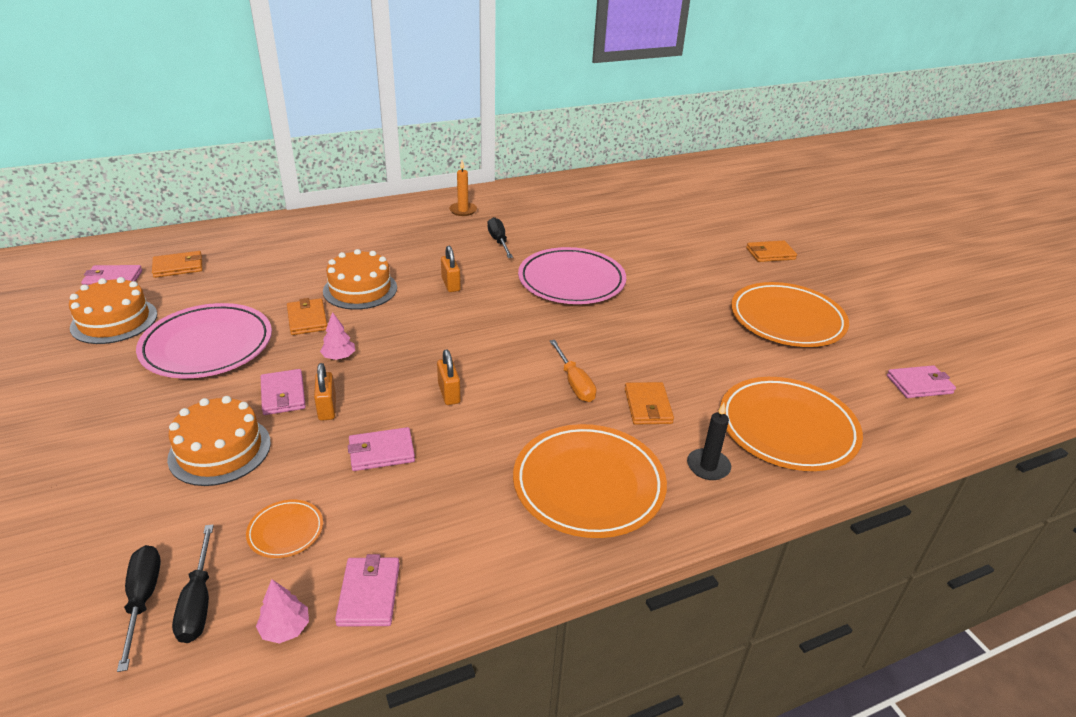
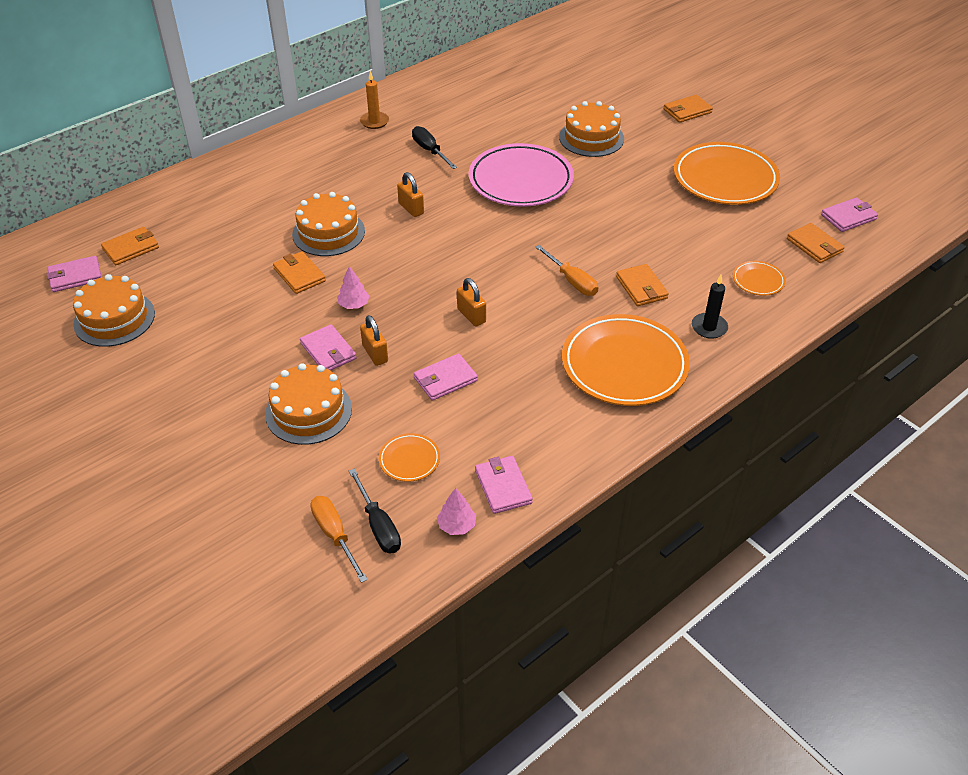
camera: 15 degrees left, 10 degrees up
(143, 599) = (335, 535): black screwdriver -> orange screwdriver
(207, 346) = (225, 322): pink plate -> none
(661, 259) = (591, 138): none -> orange cake
(787, 428) = (758, 280): orange plate -> orange plate, size x0.45
(869, 405) = (814, 245): none -> orange wallet

